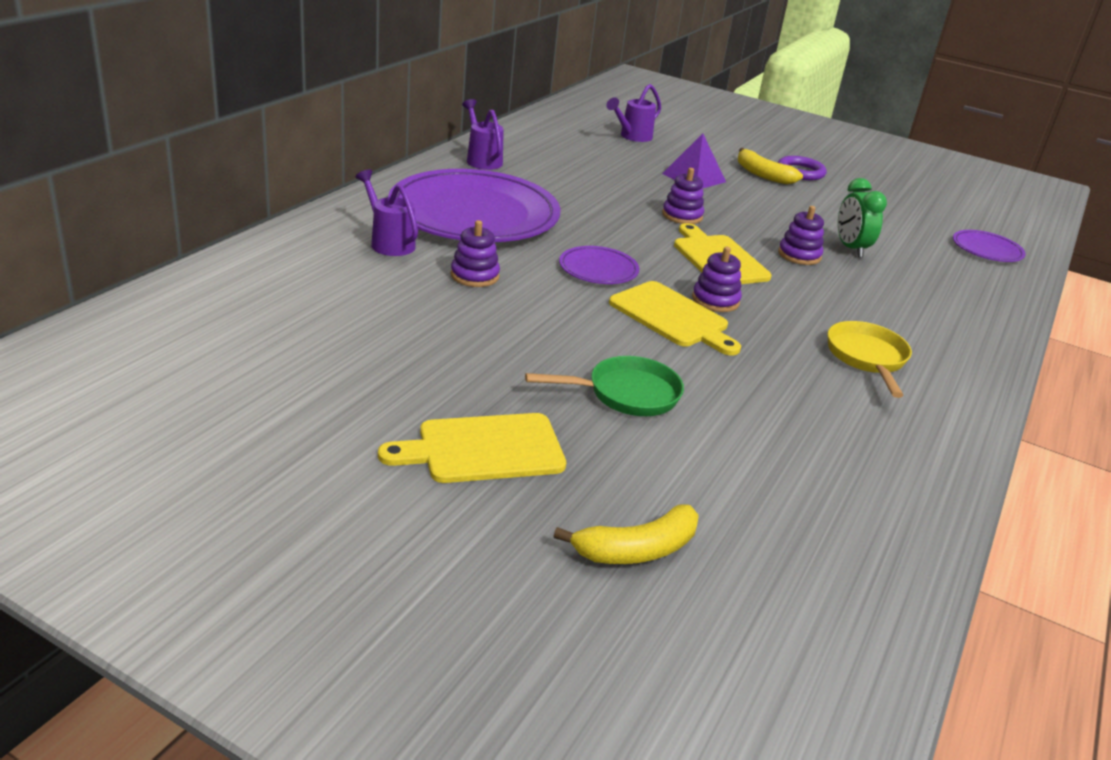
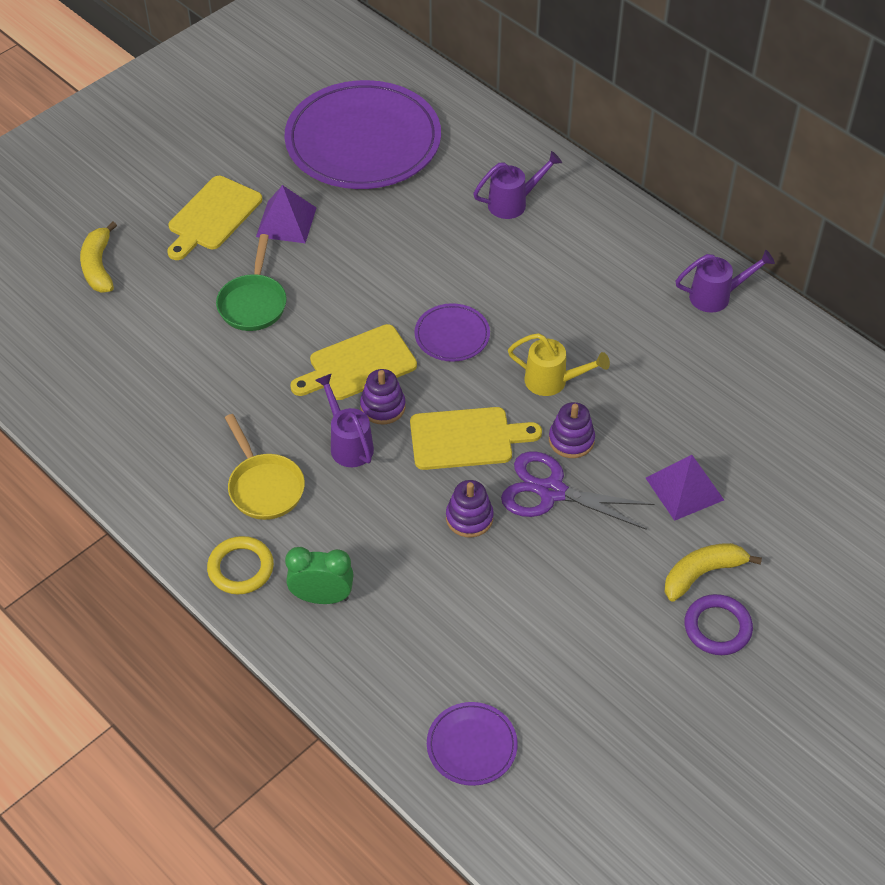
camera: 110 degrees right, 20 degrees up
(471, 384) = (286, 222): none -> purple pyramid
(474, 214) = (573, 267): purple plate -> purple plate (363, 141)
(474, 276) = (447, 248): purple stacking toy -> none
(483, 449) = (212, 216): yellow cutting board -> yellow cutting board turned 150 degrees counterclockwise
(623, 223) = (552, 381): none -> yellow watering can
(632, 137) = (821, 463): purple watering can -> purple watering can (348, 444)
(741, 223) = (551, 491): none -> purple scissors
(850, 248) = (483, 579): green clock -> green clock (322, 597)
(867, 358) = (264, 486): yellow pan -> yellow pan turned 45 degrees clockwise
(966, 362) = (241, 568): none -> yellow ring

